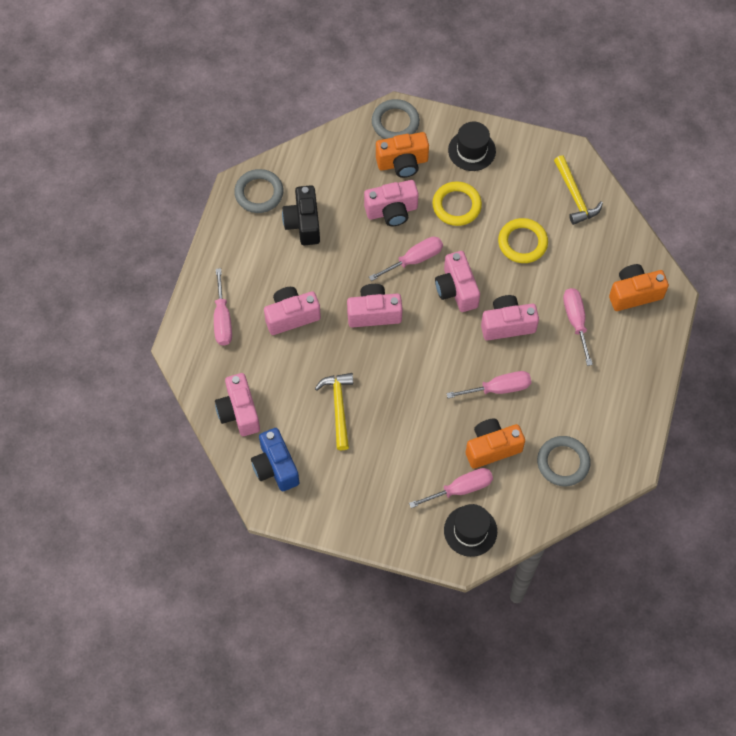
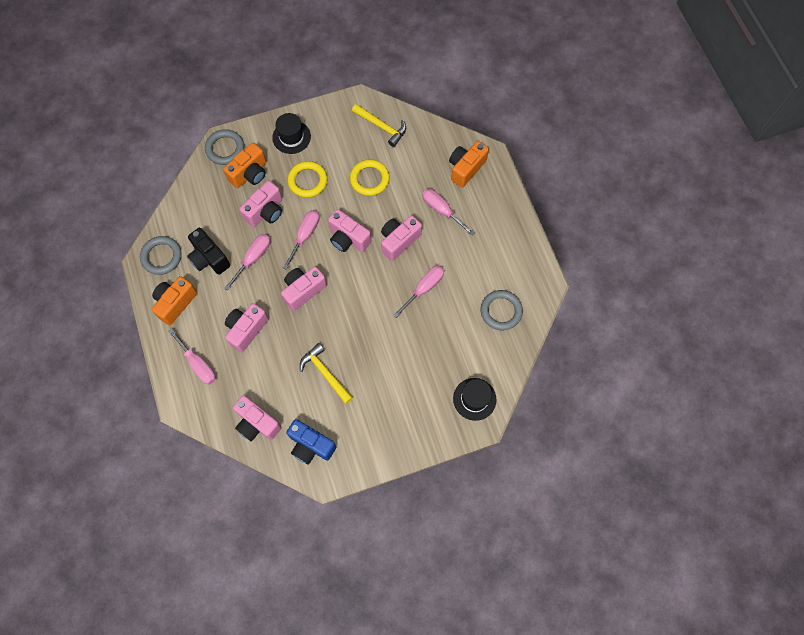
camera: 35 degrees left, 5 degrees up
(460, 489) = (448, 374): pink screwdriver -> pink screwdriver (253, 258)
(492, 448) = (448, 332): orange camera -> orange camera (175, 303)

